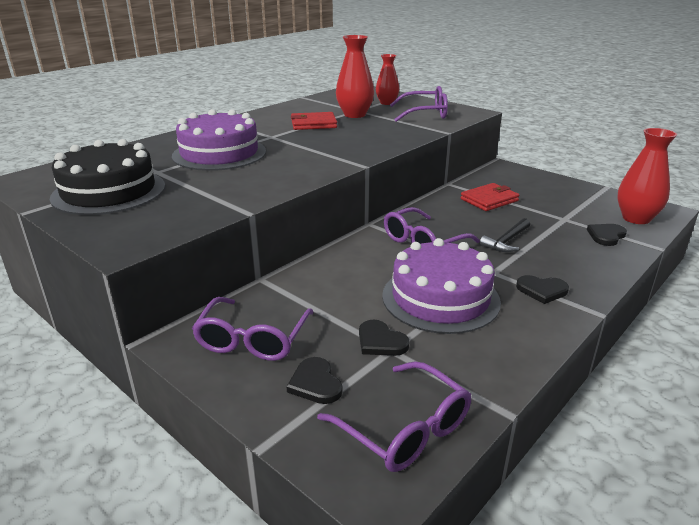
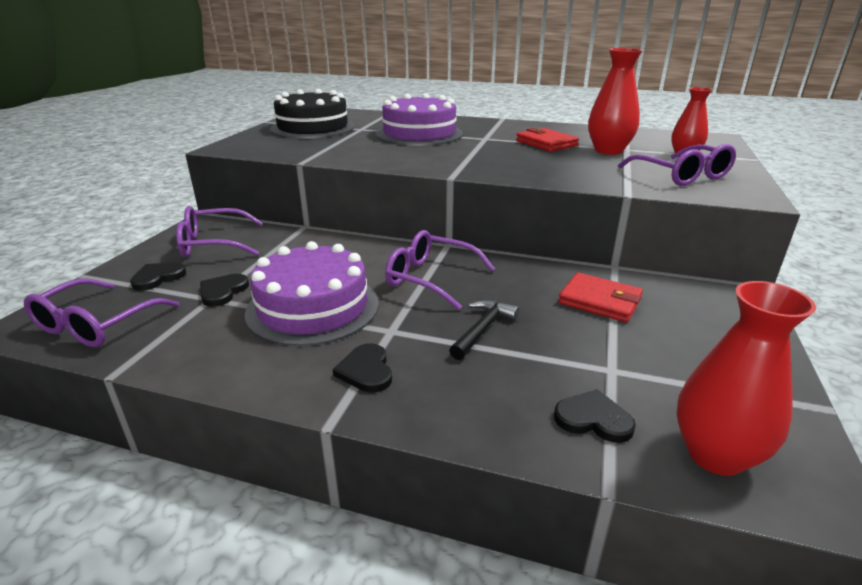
camera: 65 degrees right, 0 degrees up
(506, 241) = (482, 329): black hammer -> black hammer turned 105 degrees clockwise

